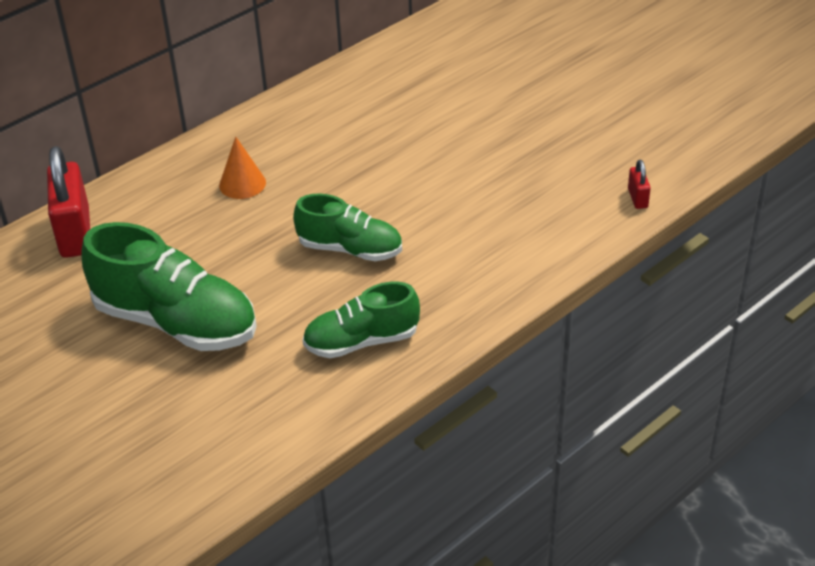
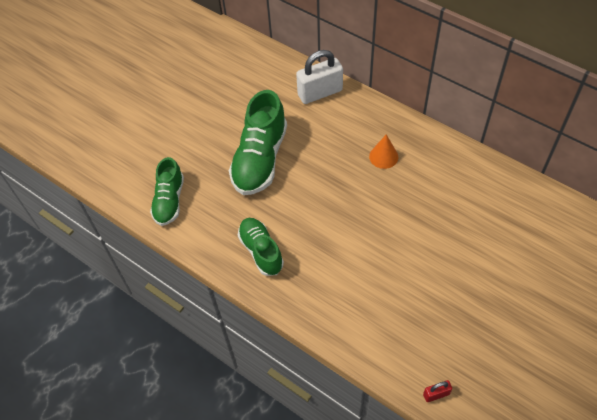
camera: 80 degrees right, 15 degrees up
(75, 233) = (320, 93): red padlock -> white padlock
(350, 249) = (338, 227): green shoe -> green shoe (169, 201)

